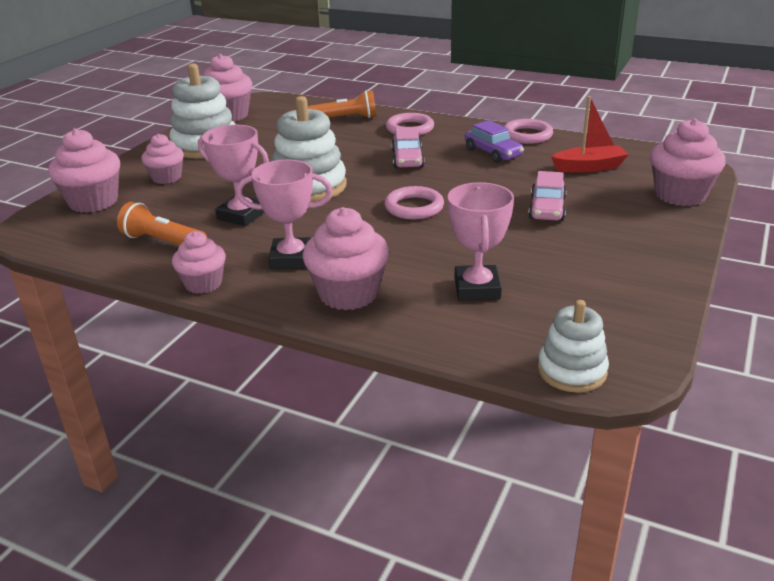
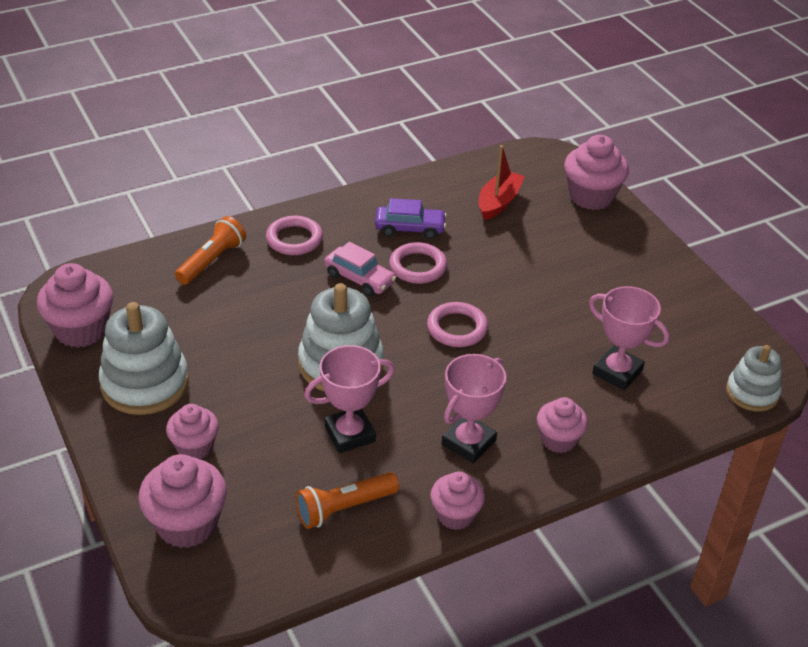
camera: 55 degrees left, 10 degrees up
(348, 294) = (558, 440): pink cupcake -> pink cupcake, size x0.64
(527, 135) = (400, 190): pink ring -> pink ring (418, 267)
(547, 209) = (540, 266): pink car -> none

